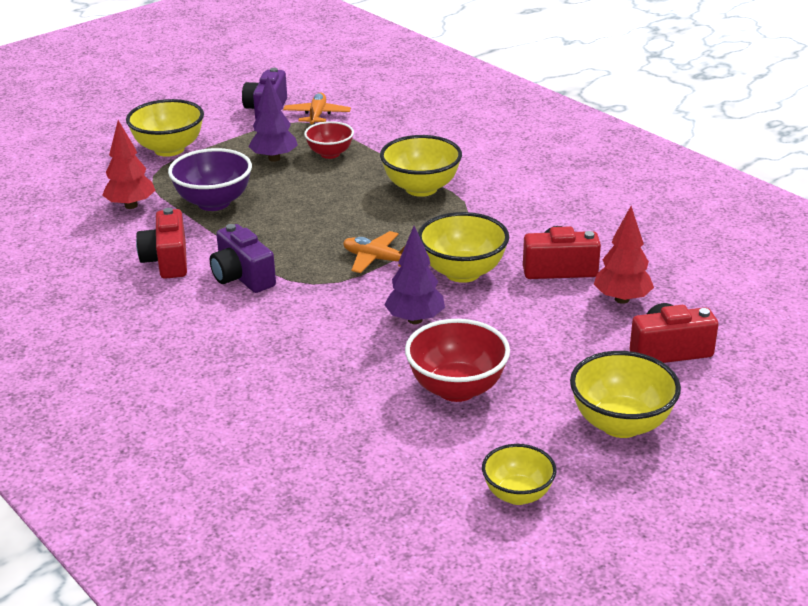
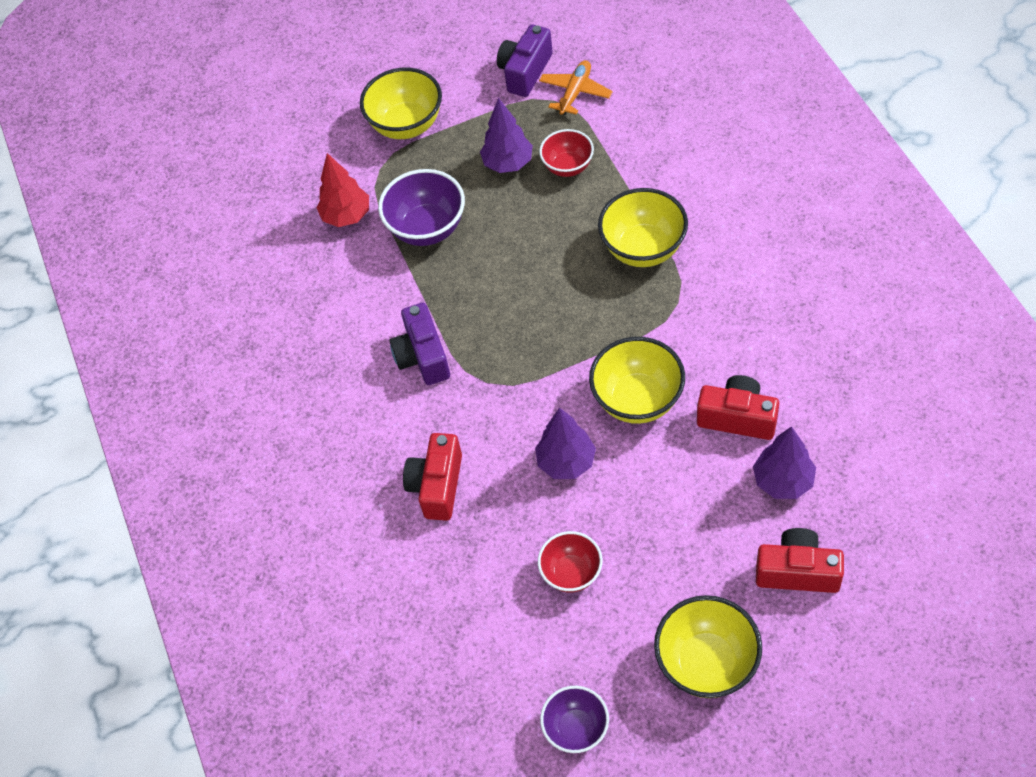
camera: 25 degrees right, 25 degrees up
(167, 261) = (359, 314): red camera -> red camera (437, 486)
(377, 259) = (560, 359): orange plane -> none
(457, 389) = (571, 573): red bowl -> red bowl, size x0.64
(517, 495) = (576, 729): yellow bowl -> purple bowl
(621, 299) = (783, 481): red tree -> purple tree

